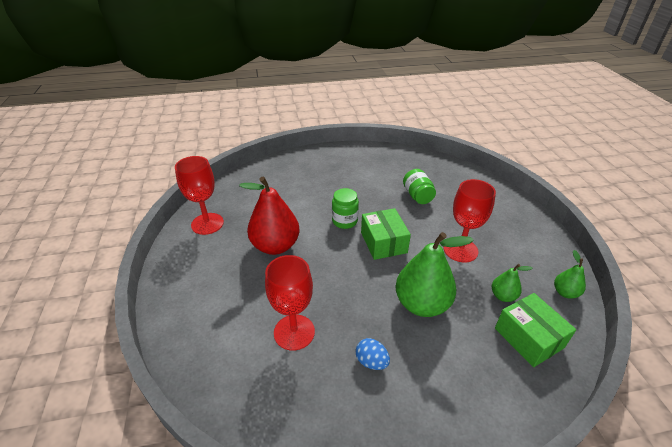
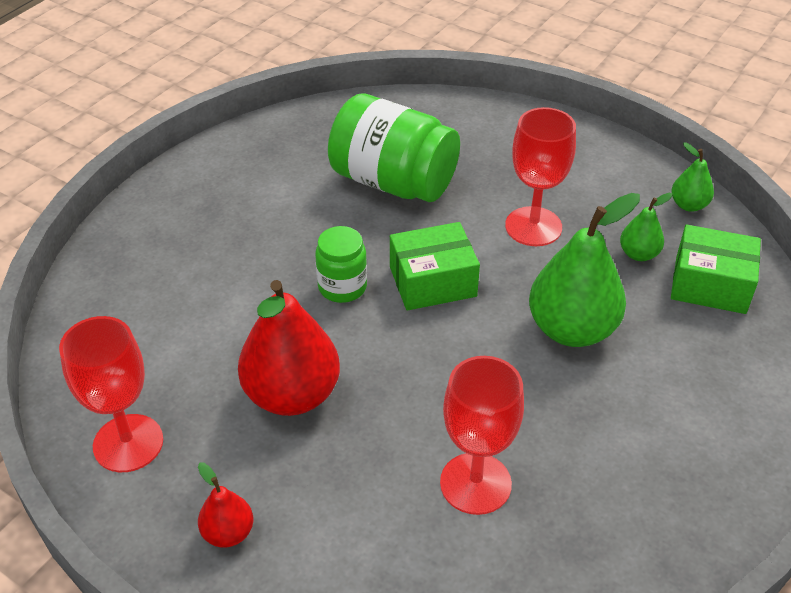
camera: 45 degrees left, 5 degrees up
(193, 275) = (228, 533): none -> red pear
(371, 362) = (601, 440): blue egg -> none
(383, 242) = (432, 281): green box -> green box turned 45 degrees counterclockwise
(417, 196) = (393, 182): green jar -> green jar, size x1.88

